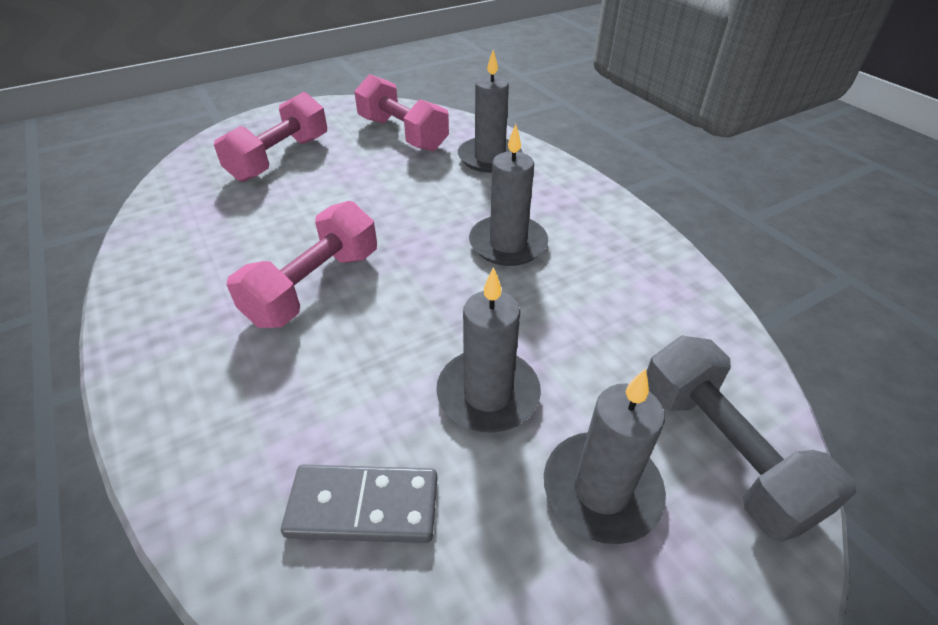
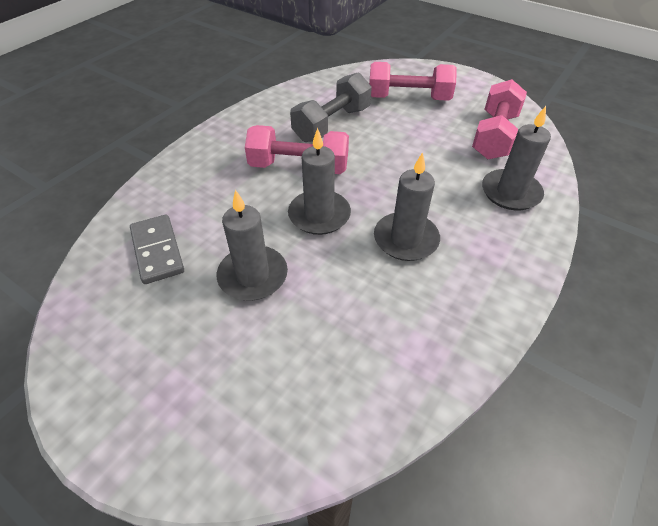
camera: 65 degrees right, 5 degrees up
(601, 489) = (202, 355): grey candle -> grey candle (319, 215)
(722, 452) = (259, 424): grey dumbbell -> grey dumbbell (332, 124)

